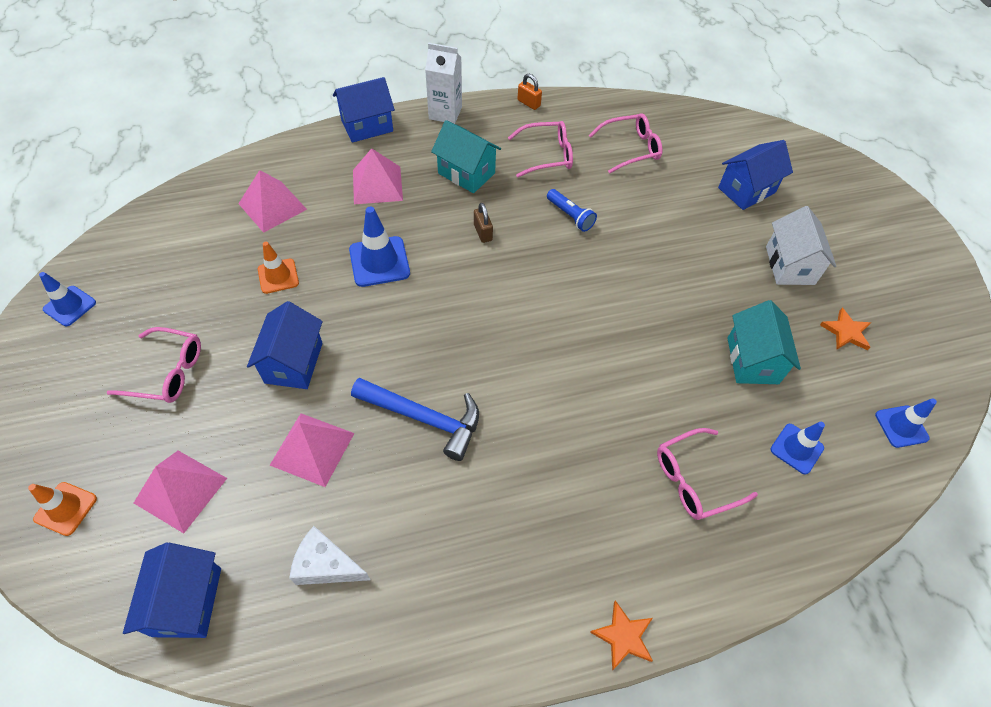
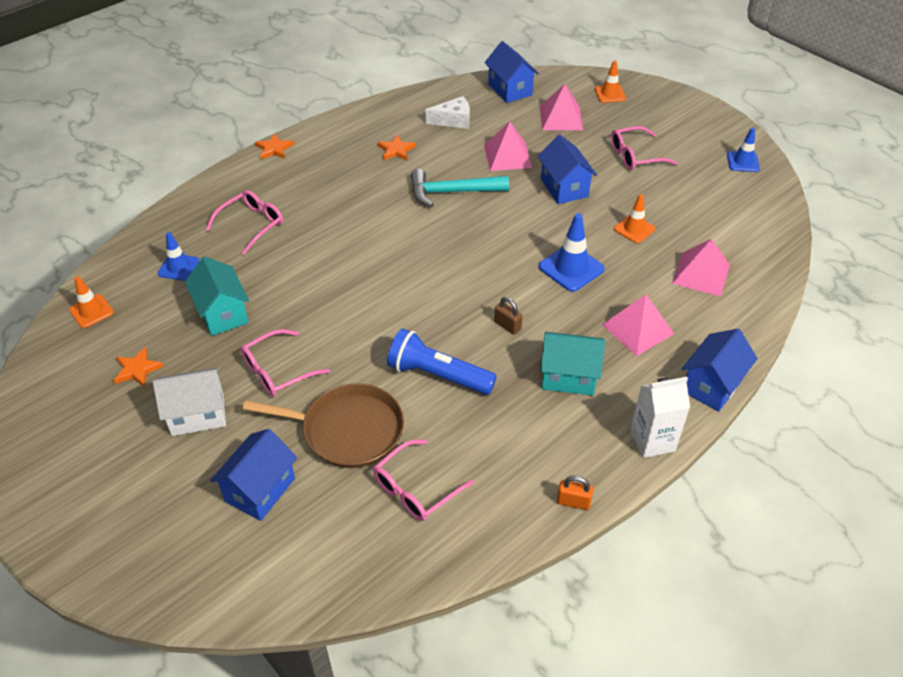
camera: 155 degrees right, 10 degrees down
(424, 418) = (452, 192): blue hammer -> turquoise hammer
(447, 537) = (396, 150): none -> orange star
(547, 155) = (503, 435): pink glasses -> pink glasses (277, 371)
(570, 216) = (438, 375): blue flashlight -> blue flashlight, size x1.73
(665, 204) = (347, 430): none -> brown pan
(789, 265) = (198, 414): white house -> white house turned 75 degrees counterclockwise
(901, 426) = (91, 311): blue traffic cone -> orange traffic cone

